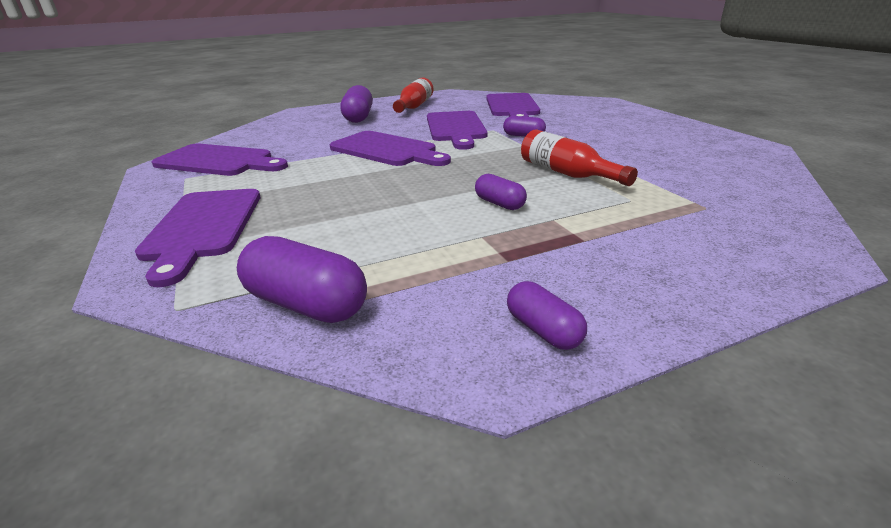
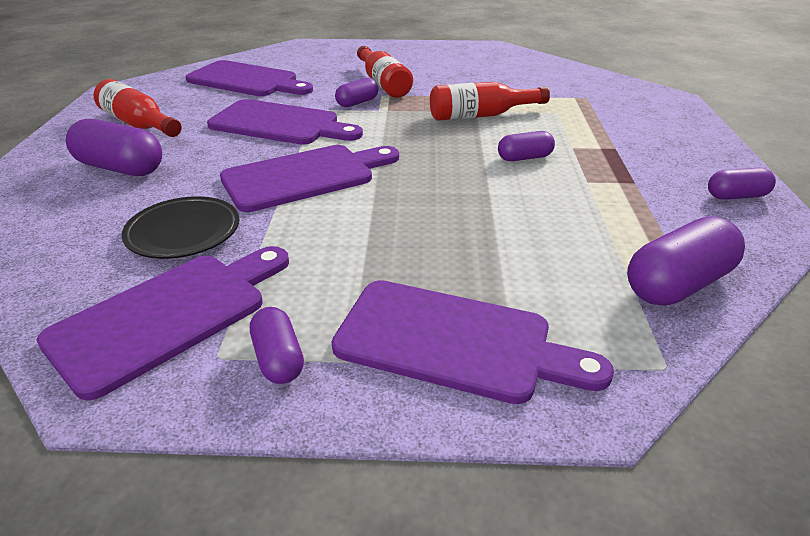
camera: 65 degrees left, 5 degrees up
(183, 190) = (278, 359): none -> purple capsule
(298, 144) = (183, 233): none -> black plate
(575, 134) = (383, 83): none -> red bottle

